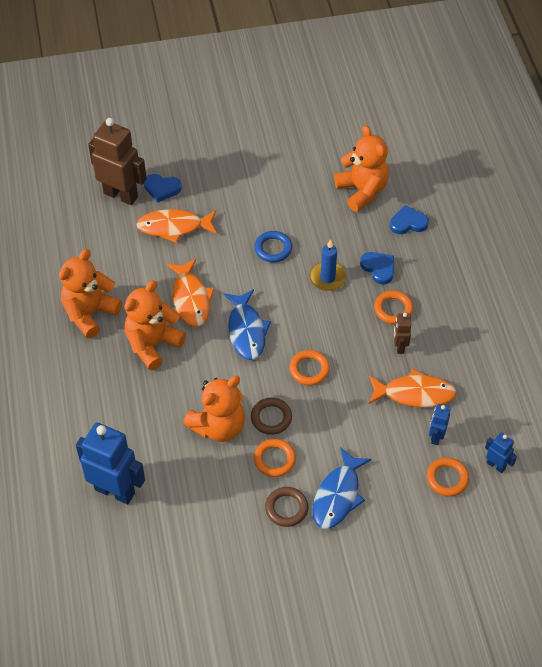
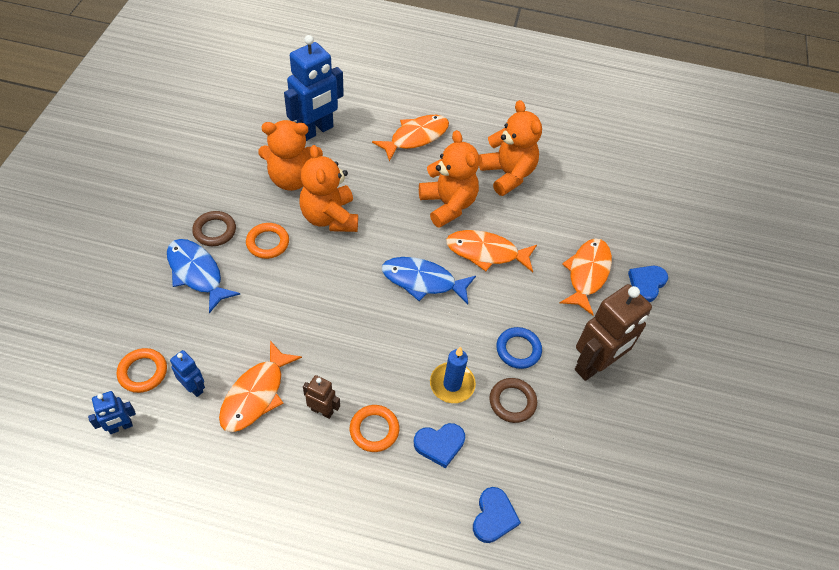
camera: 110 degrees right, 0 degrees up
(79, 402) = (415, 137): none -> orange fish
(121, 195) = (649, 246): brown robot -> brown robot (594, 365)
(271, 418) = (312, 259): brown ring -> brown ring (512, 402)
(309, 369) = (345, 313): orange ring -> none
(362, 191) = (568, 487): orange teddy bear -> orange teddy bear (292, 178)

